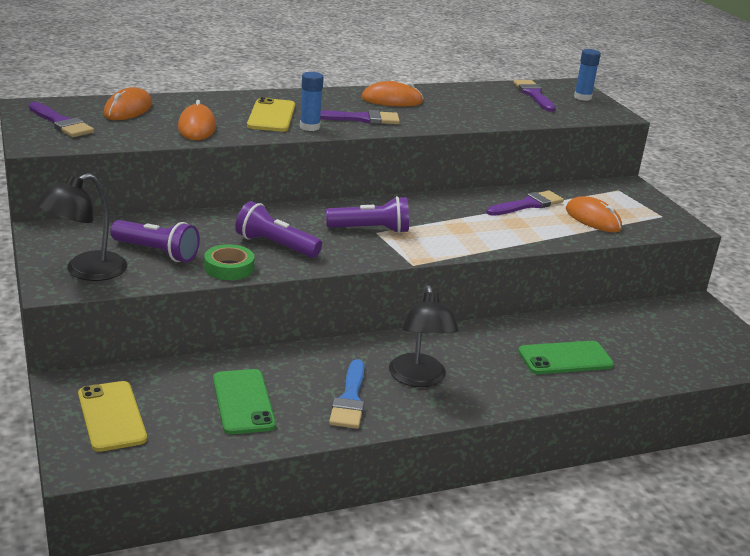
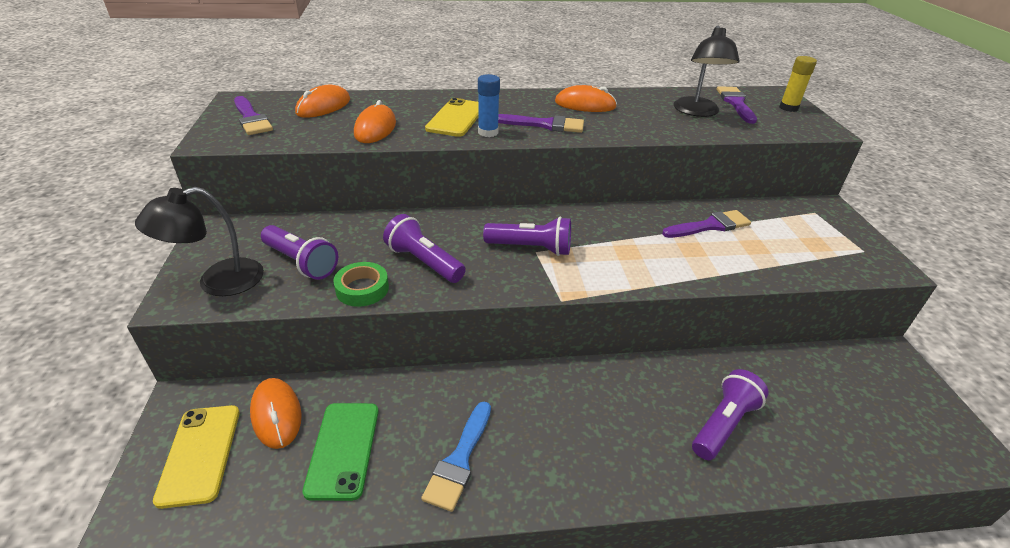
camera: 15 degrees right, 10 degrees up
(419, 379) = (546, 437): black lamp -> black lamp (697, 112)
(565, 358) = (724, 424): green phone -> purple flashlight
(582, 97) = (788, 108): blue glue stick -> yellow glue stick
(593, 219) = (781, 250): orange mouse -> orange mouse (276, 414)

